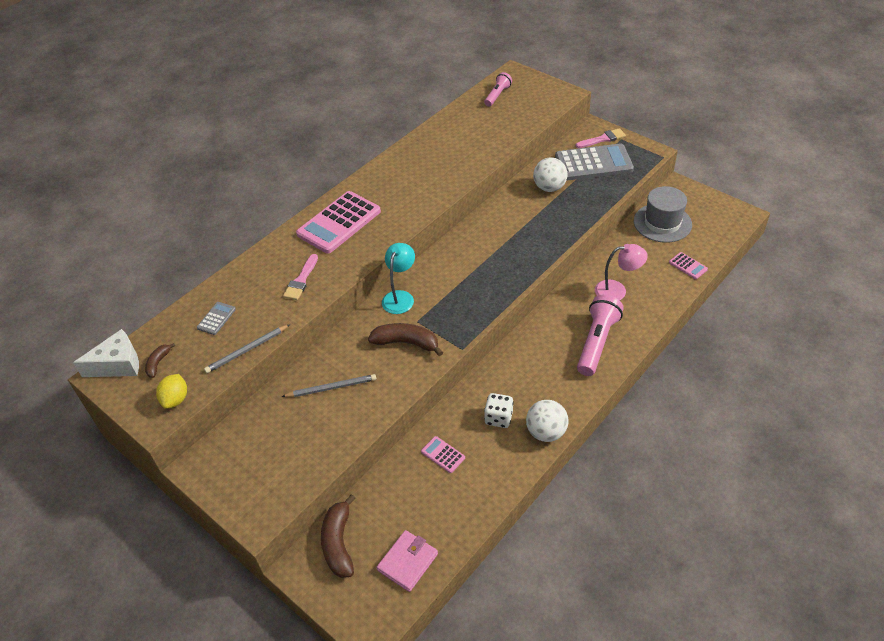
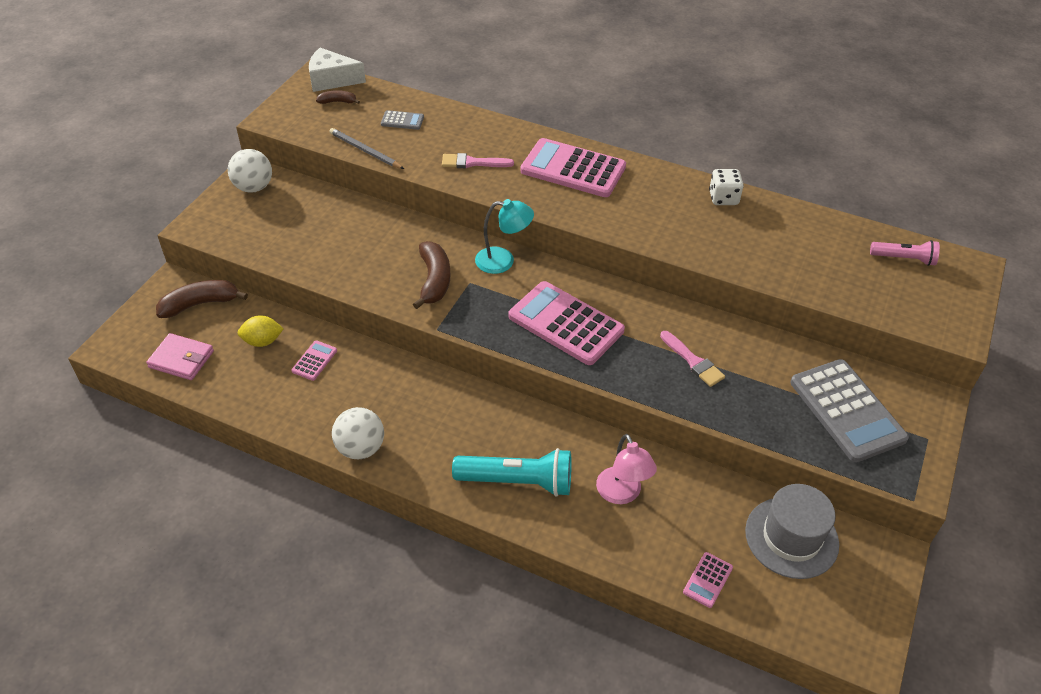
camera: 70 degrees right, 0 degrees up
(118, 364) = (331, 80): white cheese -> white cheese turned 135 degrees clockwise
(176, 399) = (296, 124): yellow lemon -> yellow lemon (262, 341)
(331, 388) = (358, 237): grey pencil -> none
(480, 274) = (565, 324): none -> pink calculator
(498, 418) = (373, 400): white dice -> white dice (723, 198)
(549, 188) = (764, 367): white ball -> white ball (254, 187)
(597, 342) = (518, 481): pink flashlight -> turquoise flashlight
(602, 139) = (913, 415): pink brush -> pink brush (693, 361)

